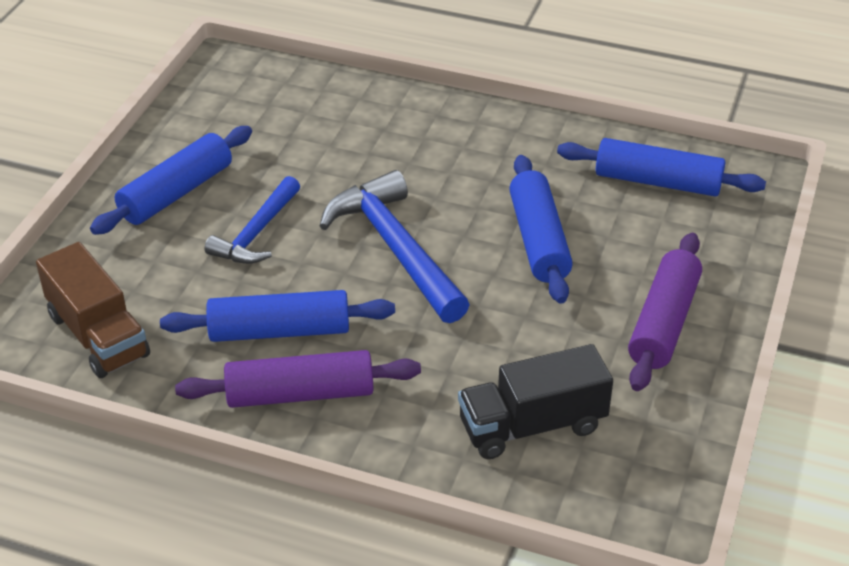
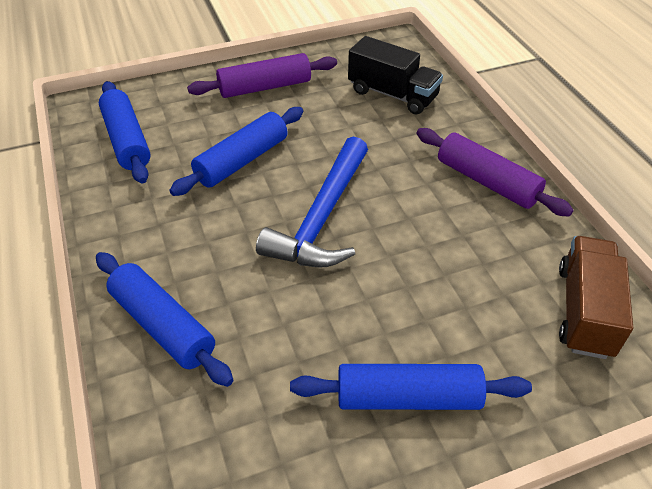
camera: 130 degrees left, 5 degrees up
(256, 233) = (391, 302): blue hammer -> none
(279, 331) = (457, 223): blue rolling pin -> blue rolling pin (163, 325)

